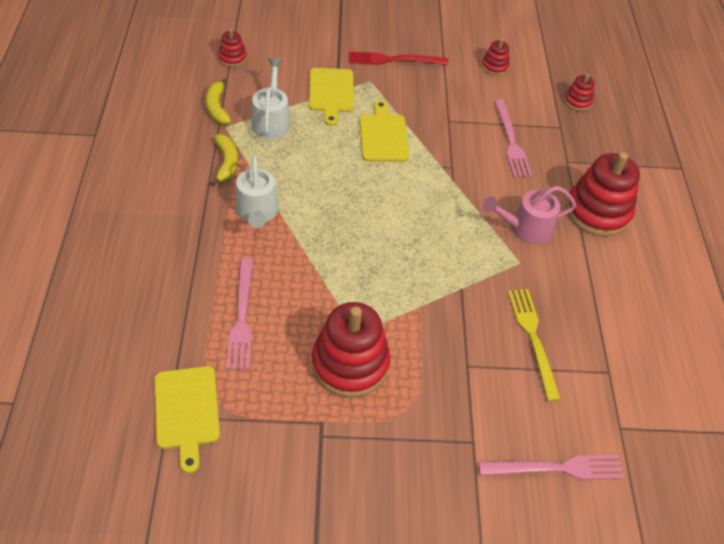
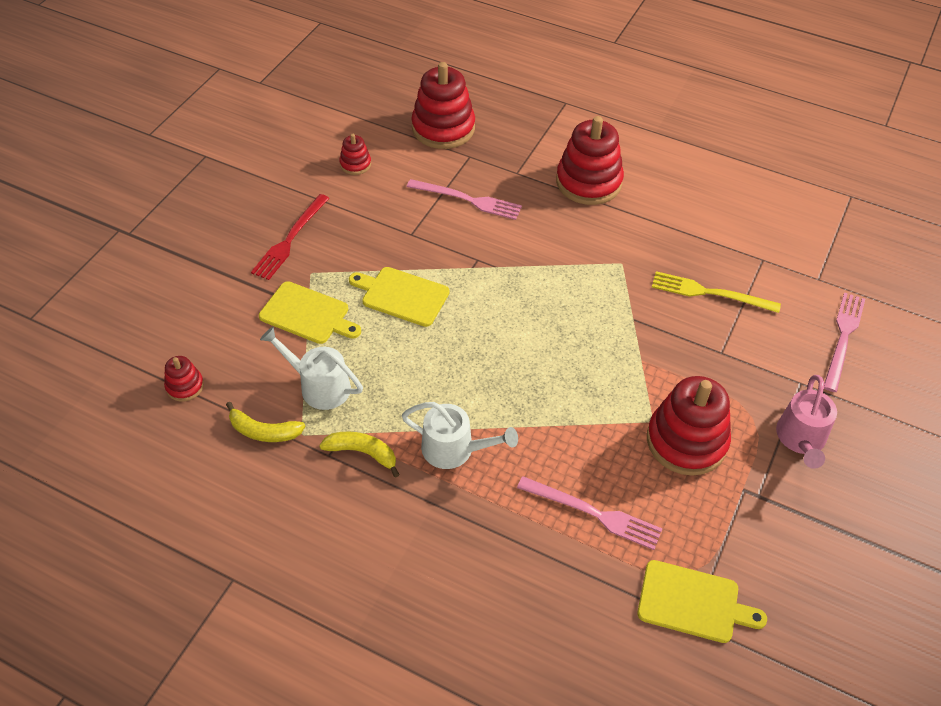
camera: 60 degrees left, 0 degrees up
(526, 228) = (584, 240): pink watering can -> pink watering can (801, 439)
(577, 101) = (443, 128): red stacking toy -> red stacking toy, size x2.08

